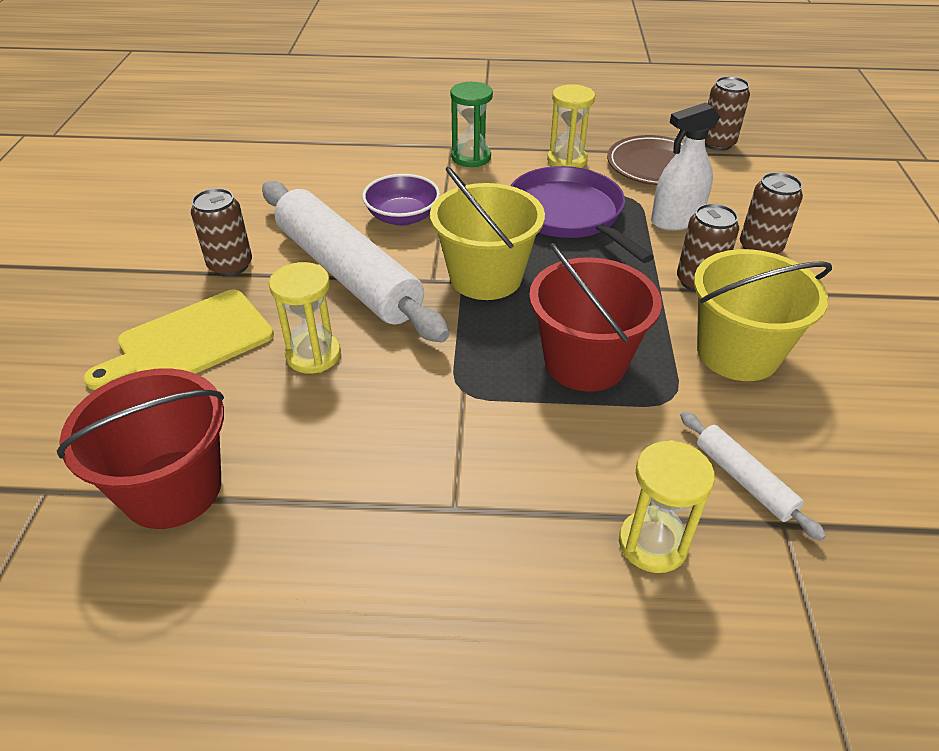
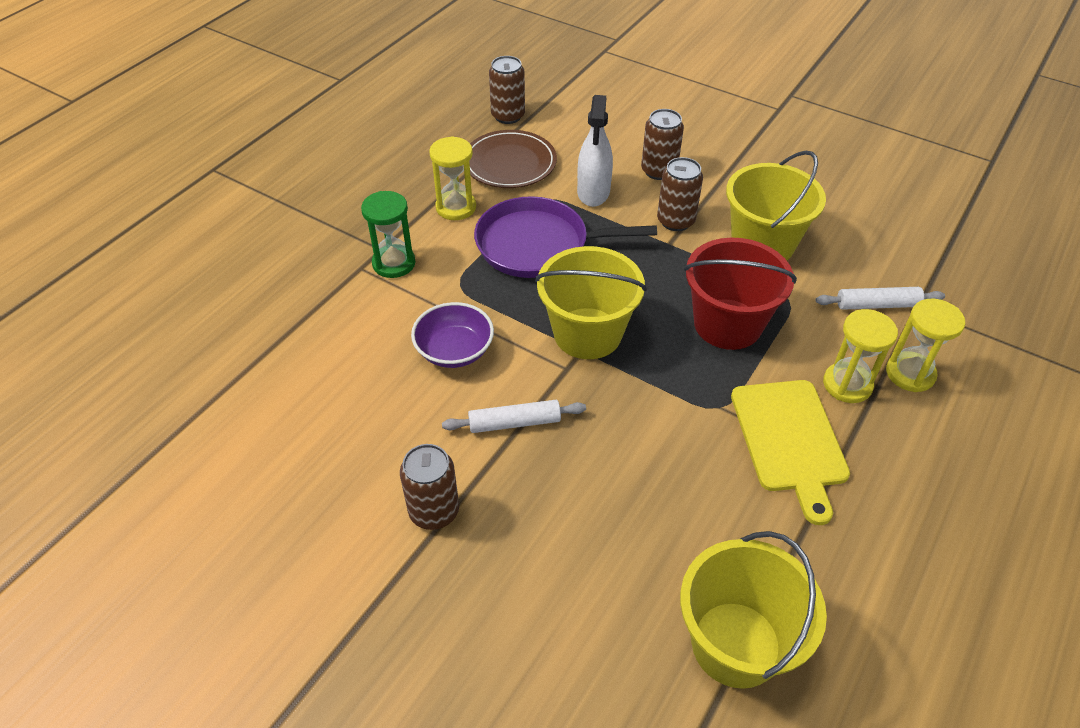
camera: 60 degrees left, 5 degrees up
(172, 488) = (735, 644): red bucket -> yellow bucket
(190, 342) = (539, 580): yellow cutting board -> yellow cutting board (789, 440)
(313, 355) = (618, 488): yellow hourglass -> yellow hourglass (847, 384)
(347, 273) = (514, 423): white rolling pin -> white rolling pin, size x0.44

